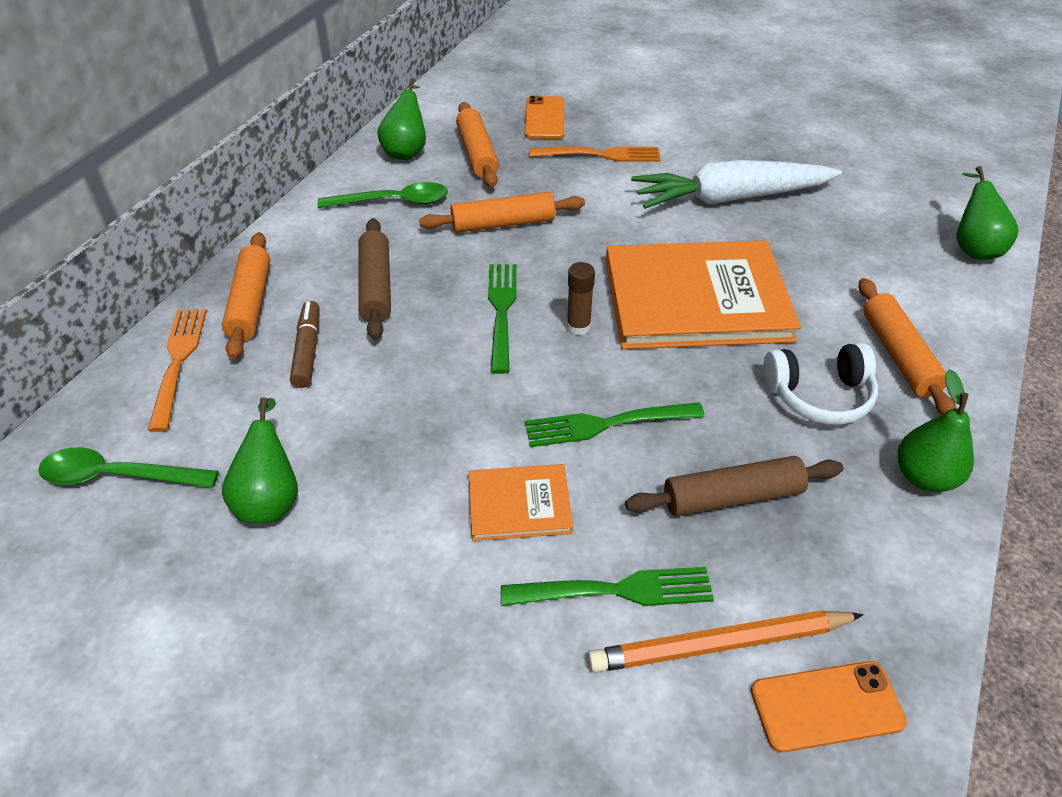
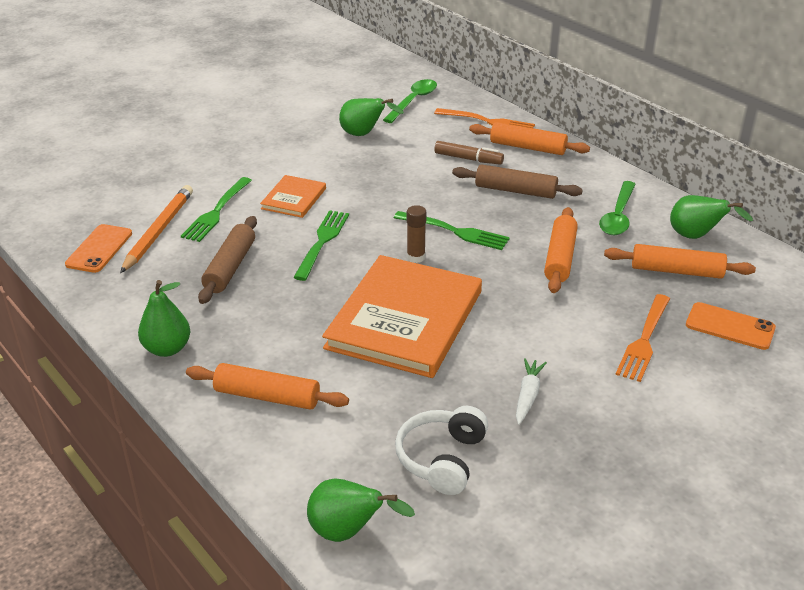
camera: 115 degrees right, 10 degrees down
(731, 198) = (527, 396): white carrot -> white carrot, size x0.43
(819, 395) = (268, 336): white headphones -> white headphones (442, 459)

